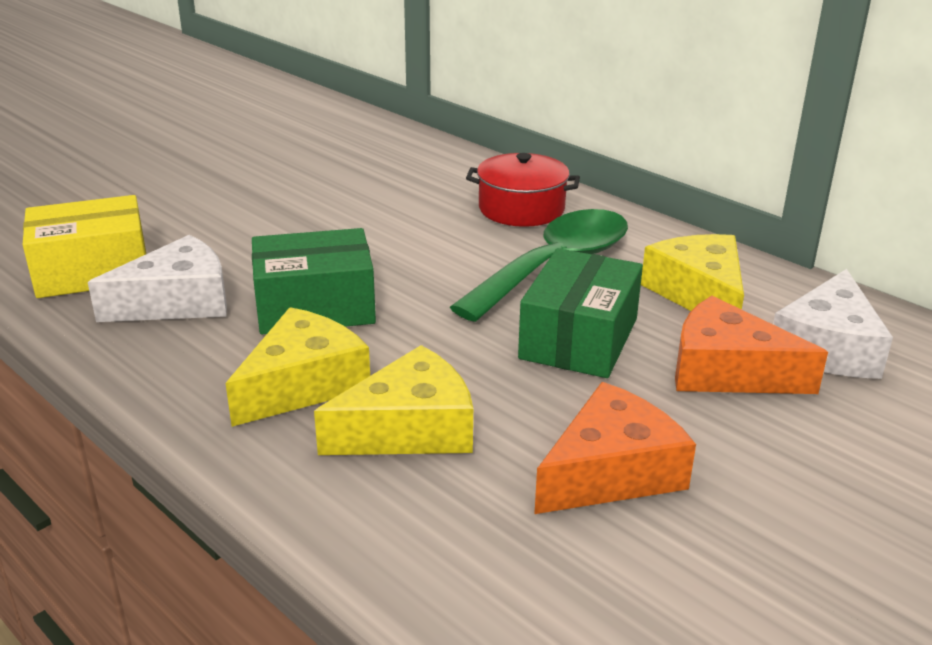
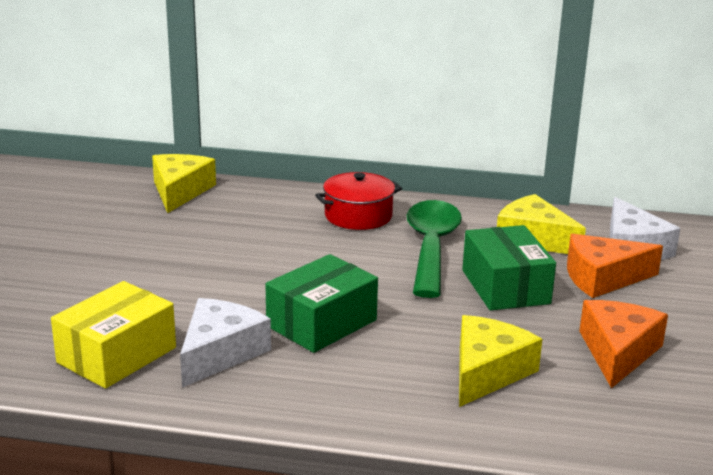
camera: 35 degrees left, 5 degrees down
(303, 384) = (388, 372): yellow cheese -> yellow cheese (179, 191)

